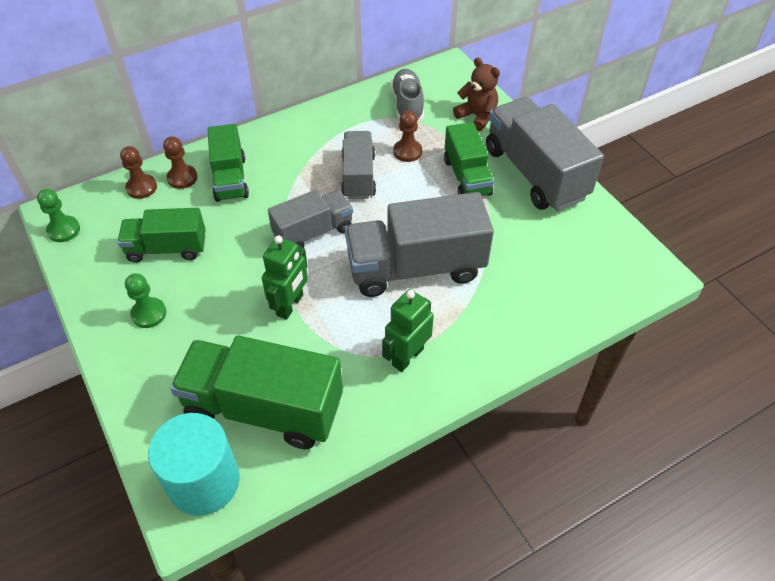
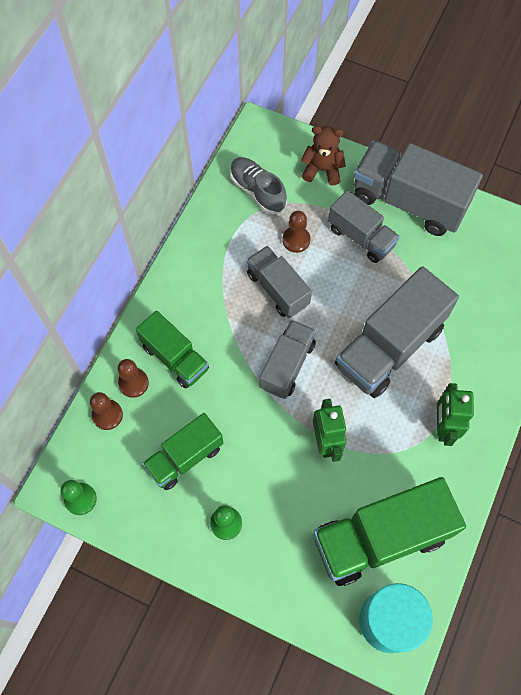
camera: 35 degrees left, 15 degrees up
(467, 177) = (361, 237): green truck -> grey truck

